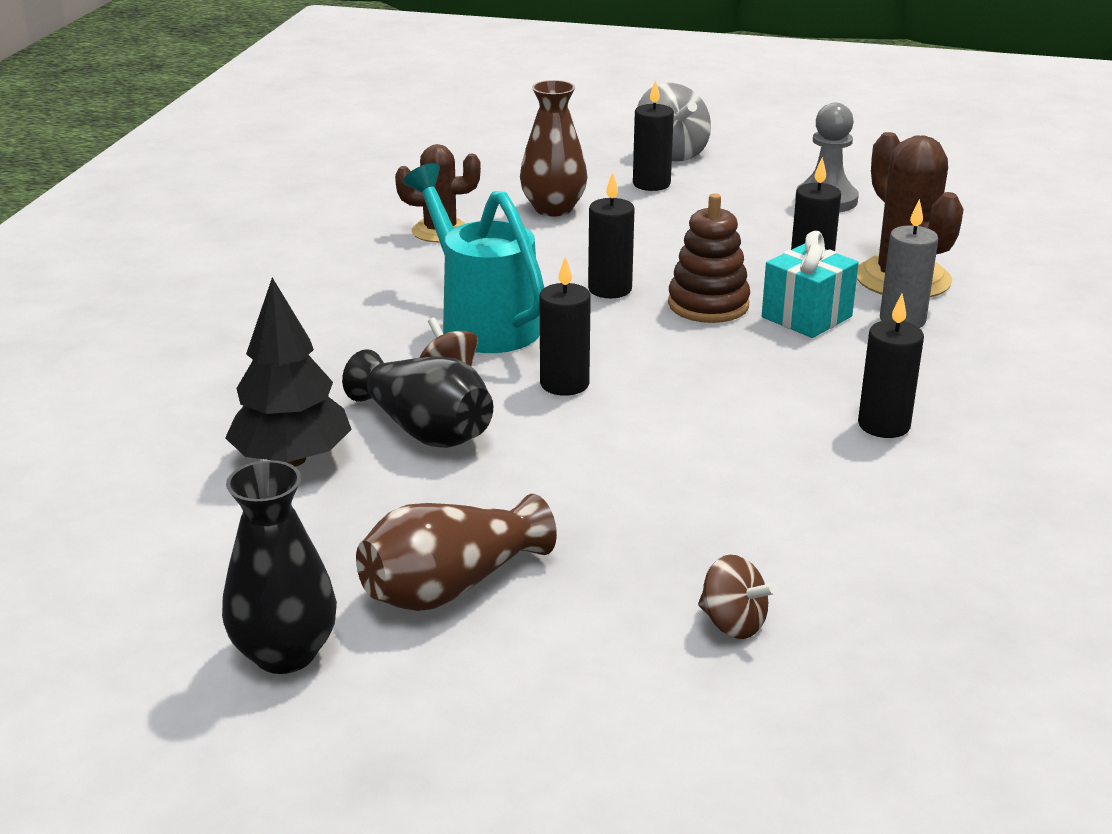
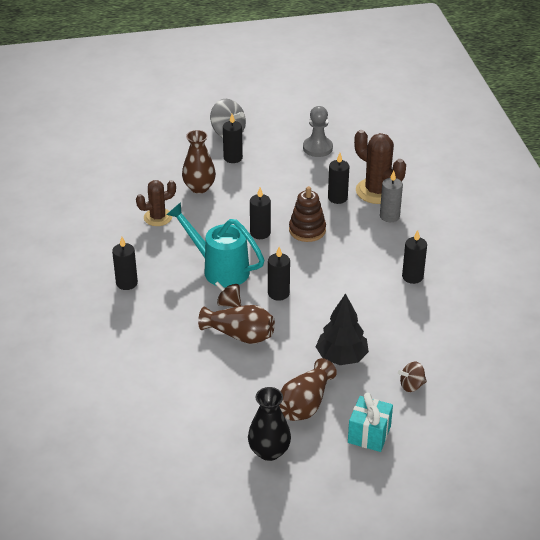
camera: 25 degrees left, 10 degrees up
(292, 303) = (126, 283): none -> black candle
(292, 459) = (199, 367): black tree -> black tree (341, 357)
(424, 429) = (240, 335): black vase -> brown vase
(733, 623) = (411, 385): brown spinning top -> brown spinning top turned 150 degrees clockwise
(806, 317) = (351, 225): turquoise gift -> turquoise gift (369, 434)

